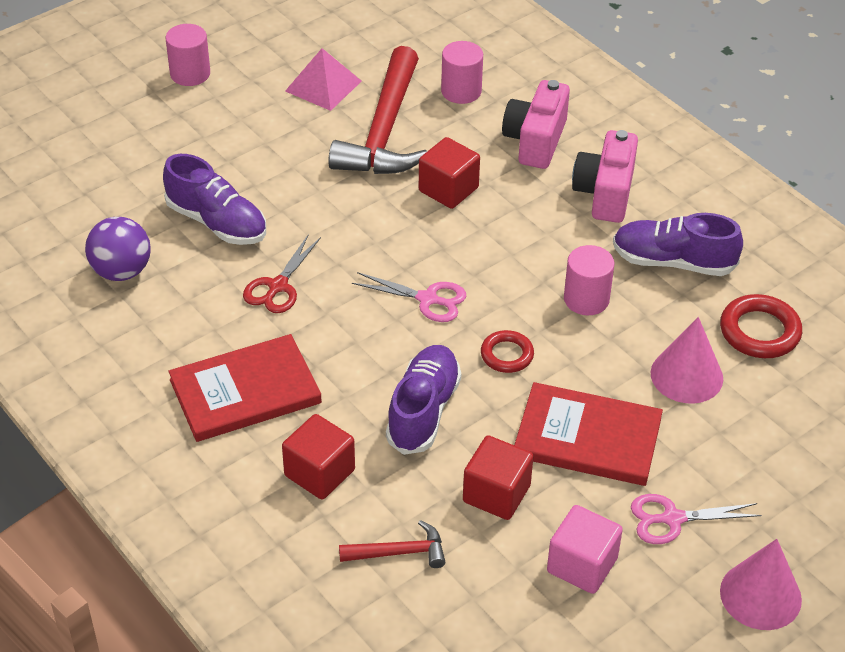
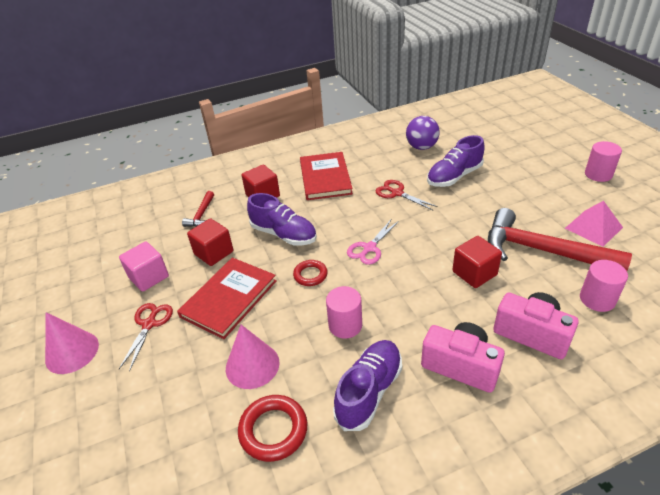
camera: 110 degrees right, 5 degrees down
(672, 519) = (149, 324): pink scissors -> red scissors

